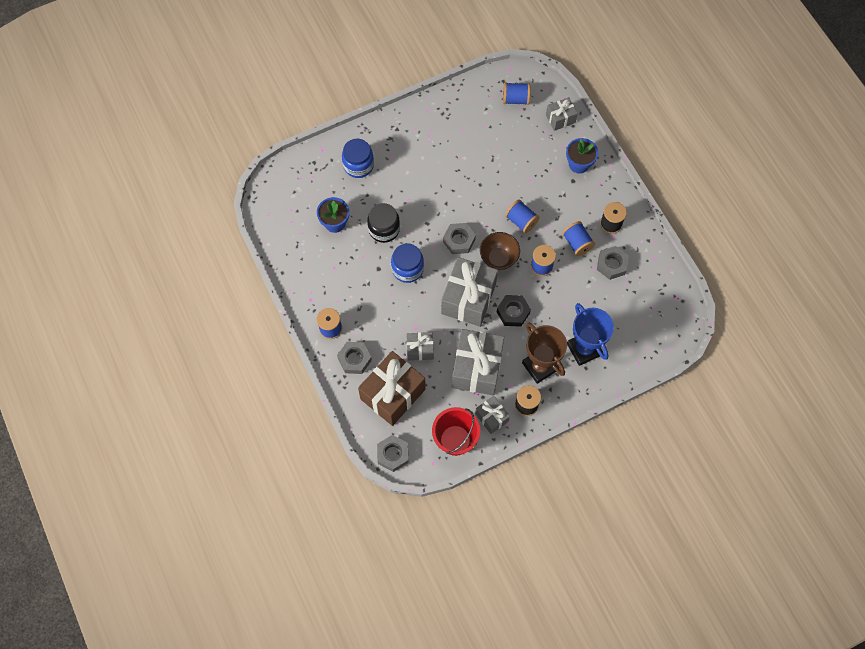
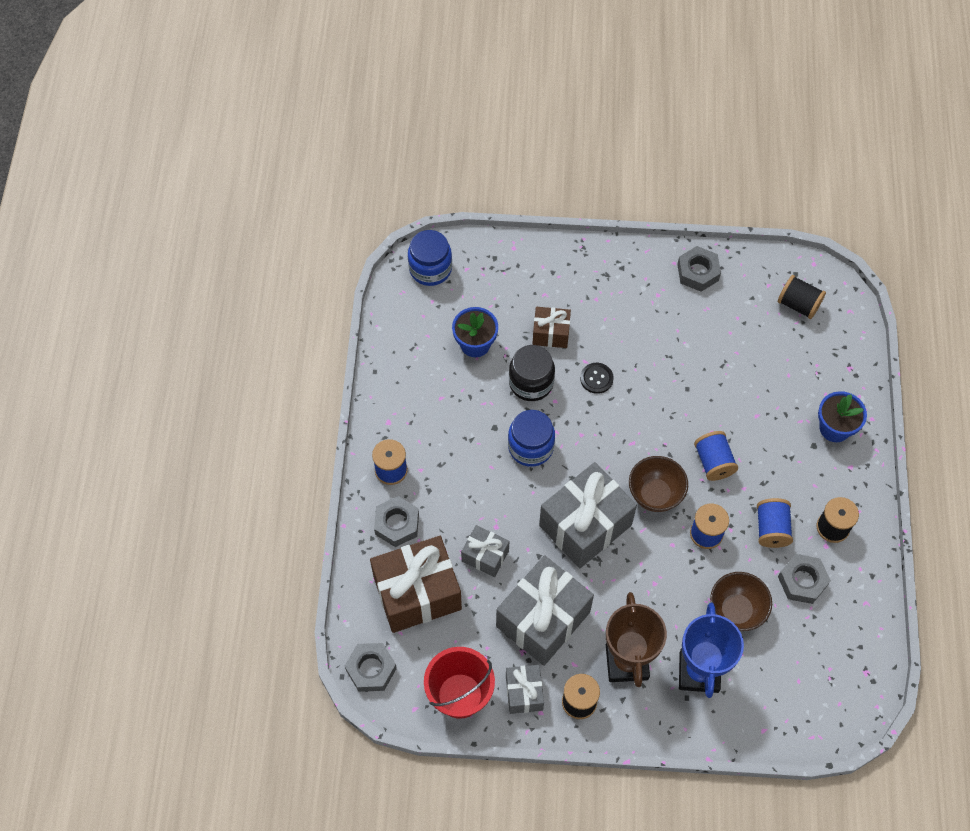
camera: 30 degrees right, 5 degrees down
(358, 165) = (547, 288): blue jar -> blue jar (430, 269)
(378, 192) = (551, 333): none -> brown gift
(422, 206) = (596, 378): none -> black button
(459, 240) = (617, 445): grey nut -> grey nut (697, 272)
(513, 312) = (633, 573): black nut -> none
(515, 99) = (798, 304): blue spool -> black spool
(560, 119) = (844, 358): grey gift -> none
(584, 302) = (736, 611): none -> brown bowl

